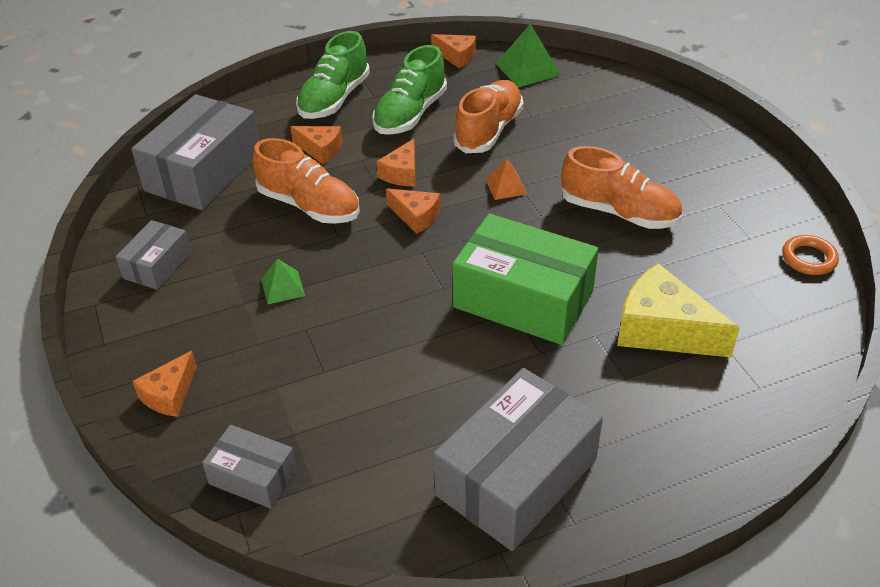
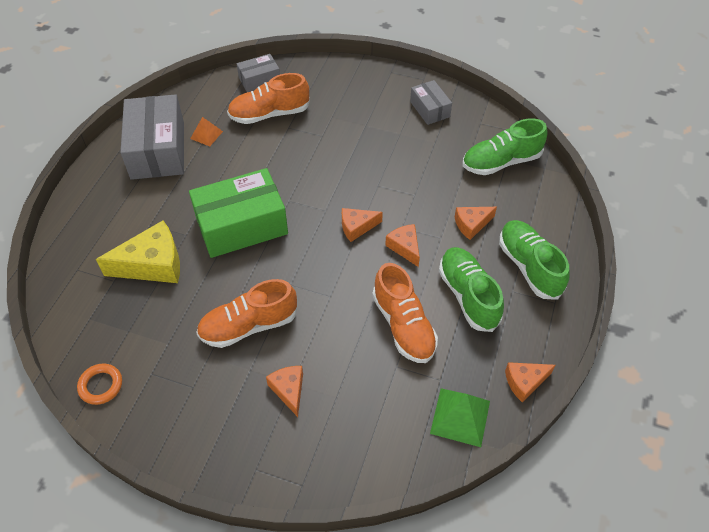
camera: 130 degrees right, 10 degrees up
(169, 394) = (333, 77): orange cheese -> orange cheese (289, 390)
(203, 172) = (501, 162): grey box -> green shoe
(283, 287) = (360, 143): green pyramid -> none
(309, 205) = (418, 188): orange shoe -> orange shoe (269, 114)
(506, 186) = (336, 289): orange pyramid -> orange pyramid (206, 135)

